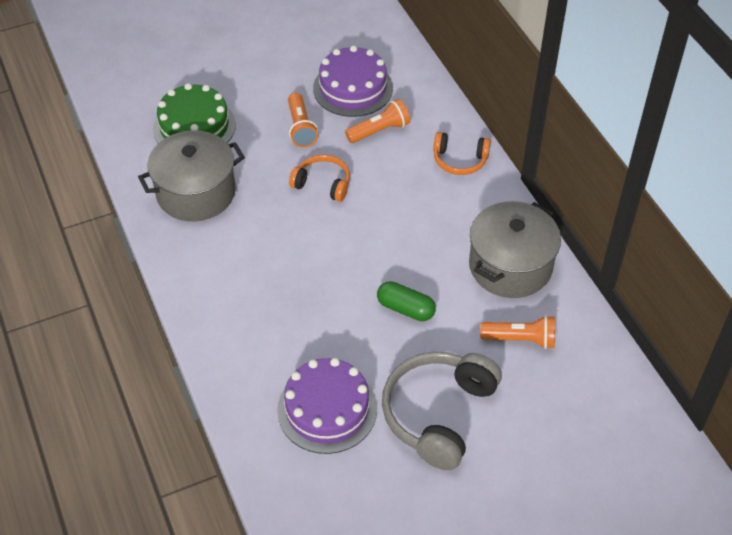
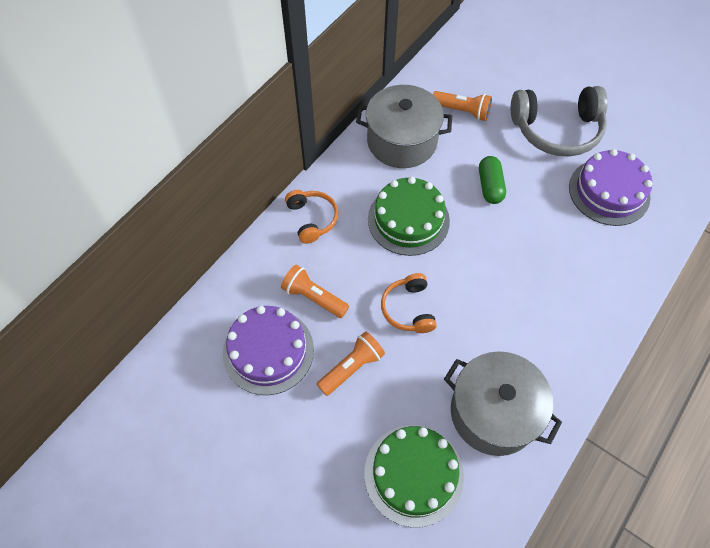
camera: 120 degrees left, 10 degrees up
(411, 226) = (408, 220): none -> green cake
(520, 339) = (462, 111): orange flashlight -> orange flashlight turned 135 degrees clockwise

